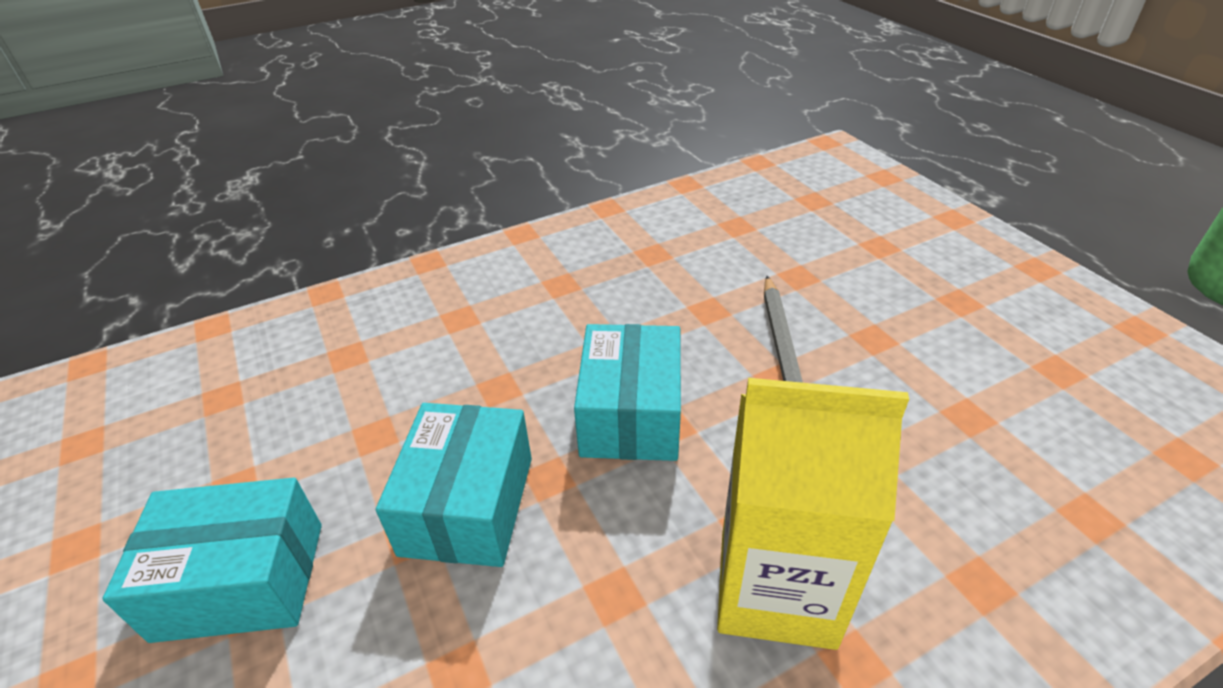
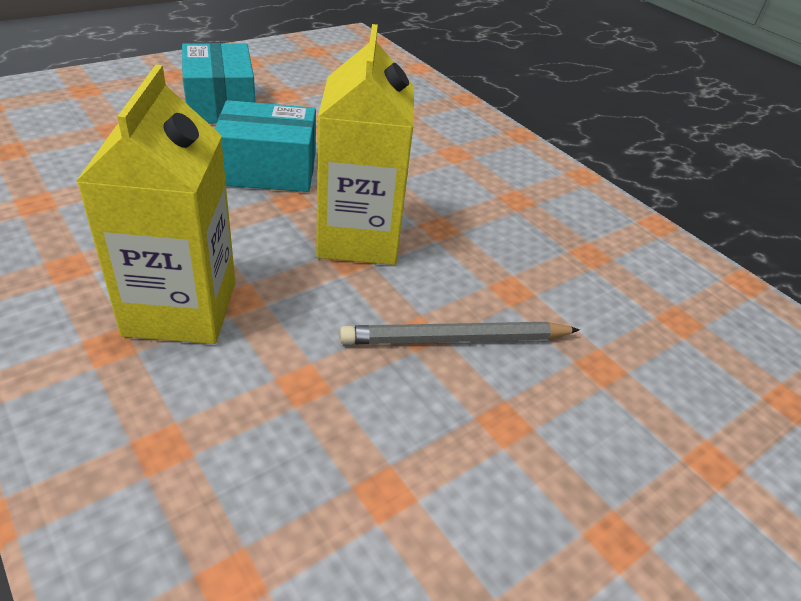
camera: 75 degrees right, 0 degrees up
(630, 414) = (358, 238): turquoise box -> yellow carton

